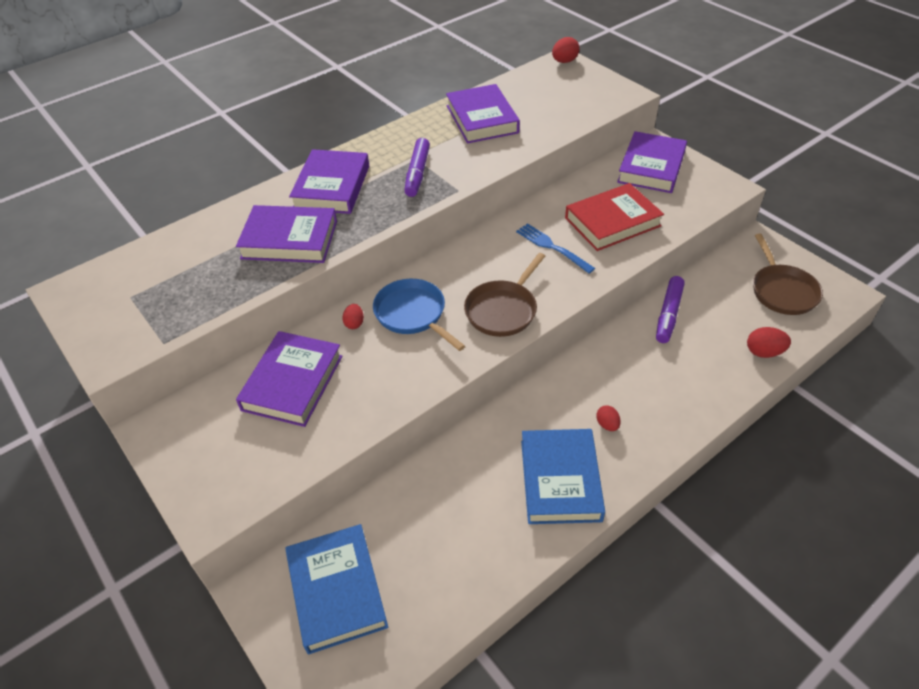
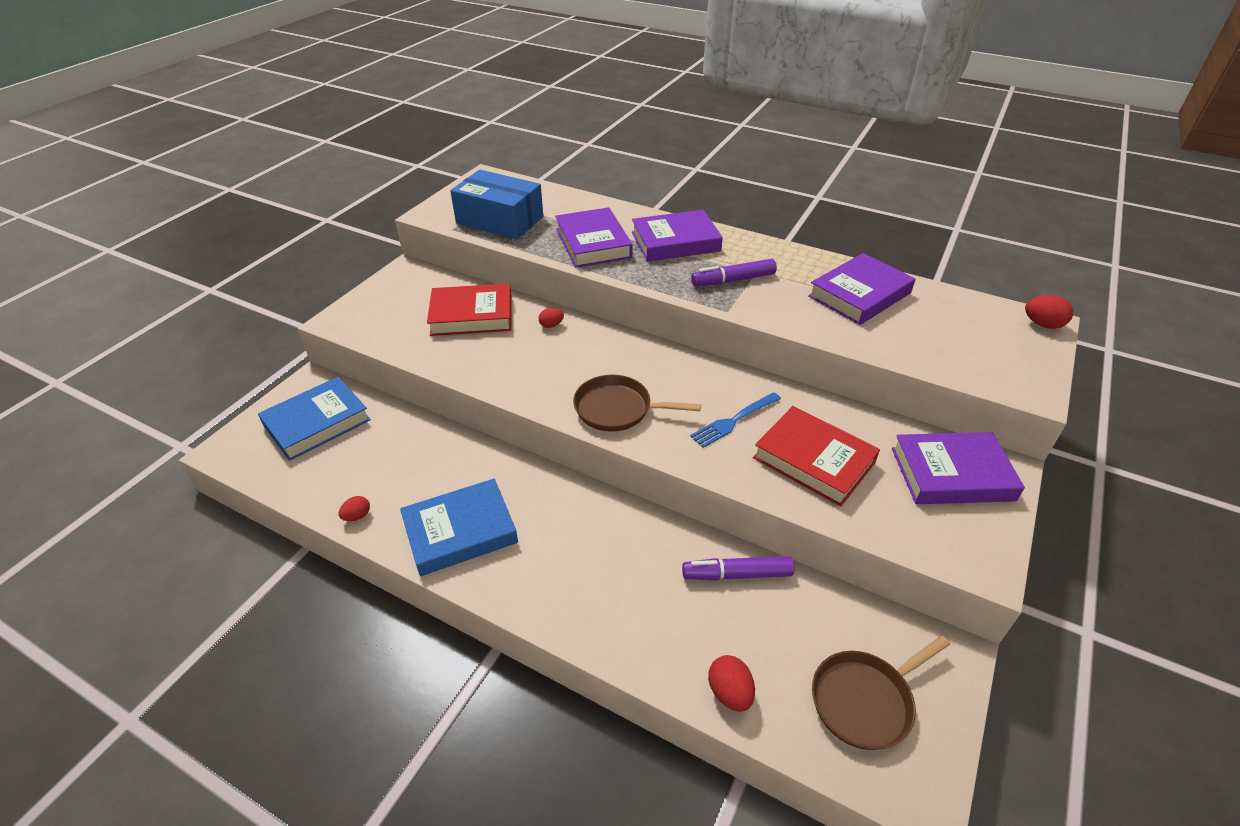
camera: 65 degrees right, 5 degrees down
(181, 298) = (500, 220): none -> blue box
(293, 383) = (472, 315): purple book -> red book
(413, 314) = (580, 354): blue pan -> none
(552, 247) = (734, 421): blue fork -> blue fork turned 150 degrees counterclockwise
(607, 424) = (543, 553): red egg -> red egg (357, 516)

